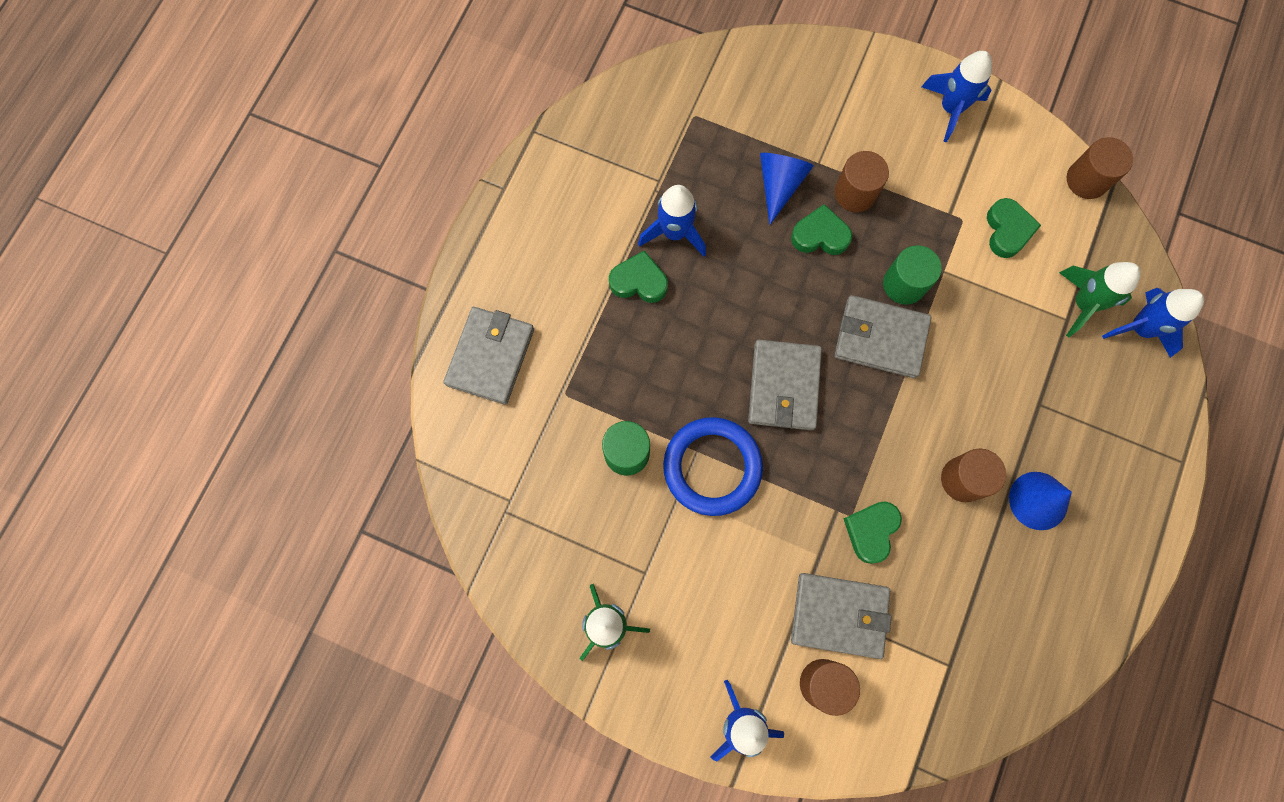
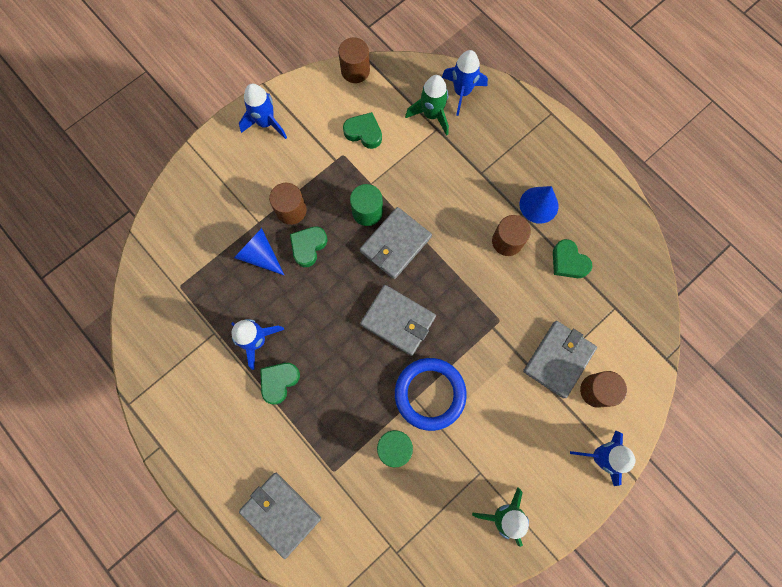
camera: 65 degrees left, 0 degrees up
(871, 531) = (515, 313): green heart -> green heart (568, 262)

